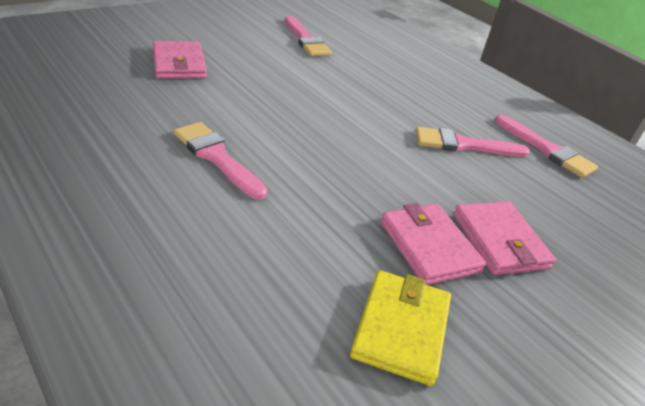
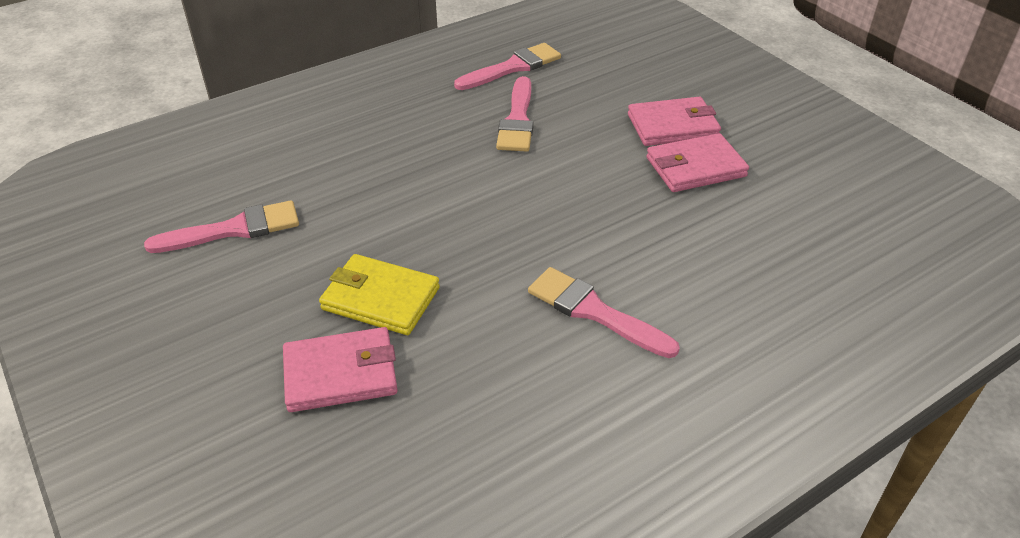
camera: 80 degrees left, 5 degrees up
(217, 157) = (594, 312): pink brush -> pink brush turned 75 degrees clockwise
(401, 328) = (797, 194): yellow wallet -> yellow wallet (380, 298)

